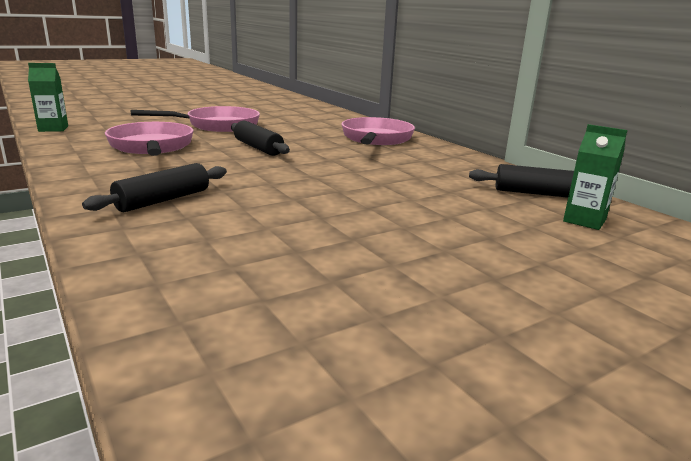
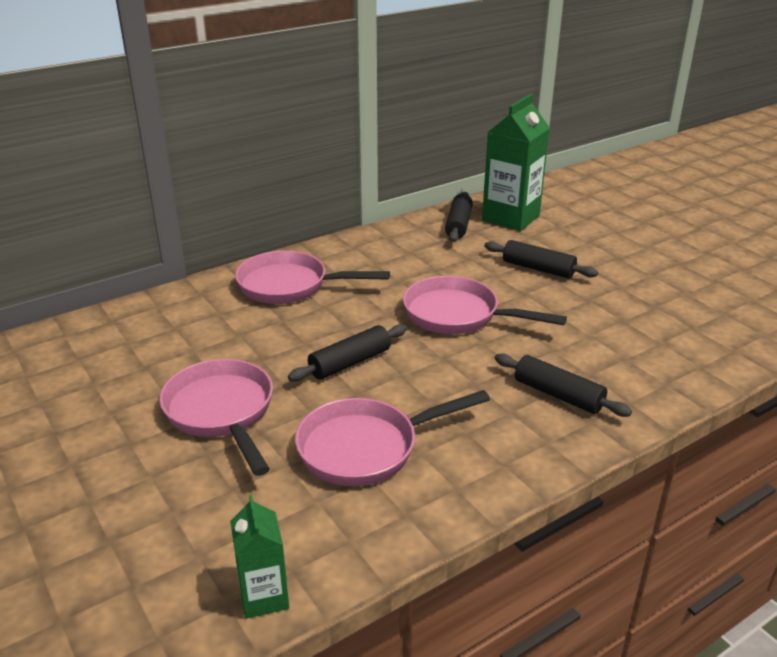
camera: 90 degrees left, 10 degrees up
(323, 179) = (458, 315): none -> pink pan
(434, 220) = (538, 269): none -> black rolling pin
(584, 220) = (510, 218): green carton -> green carton, size x1.88

